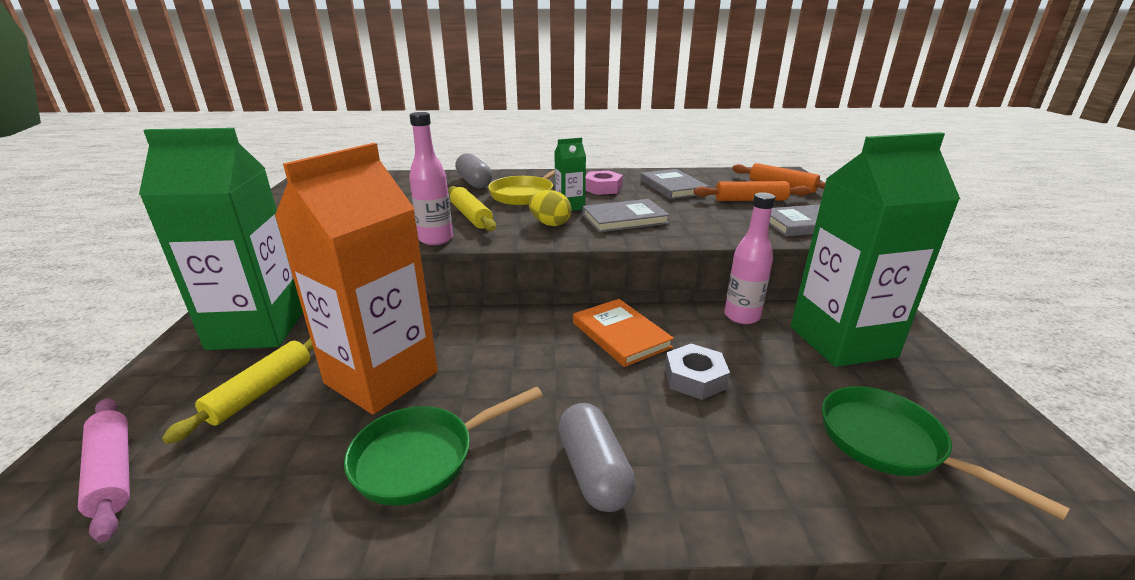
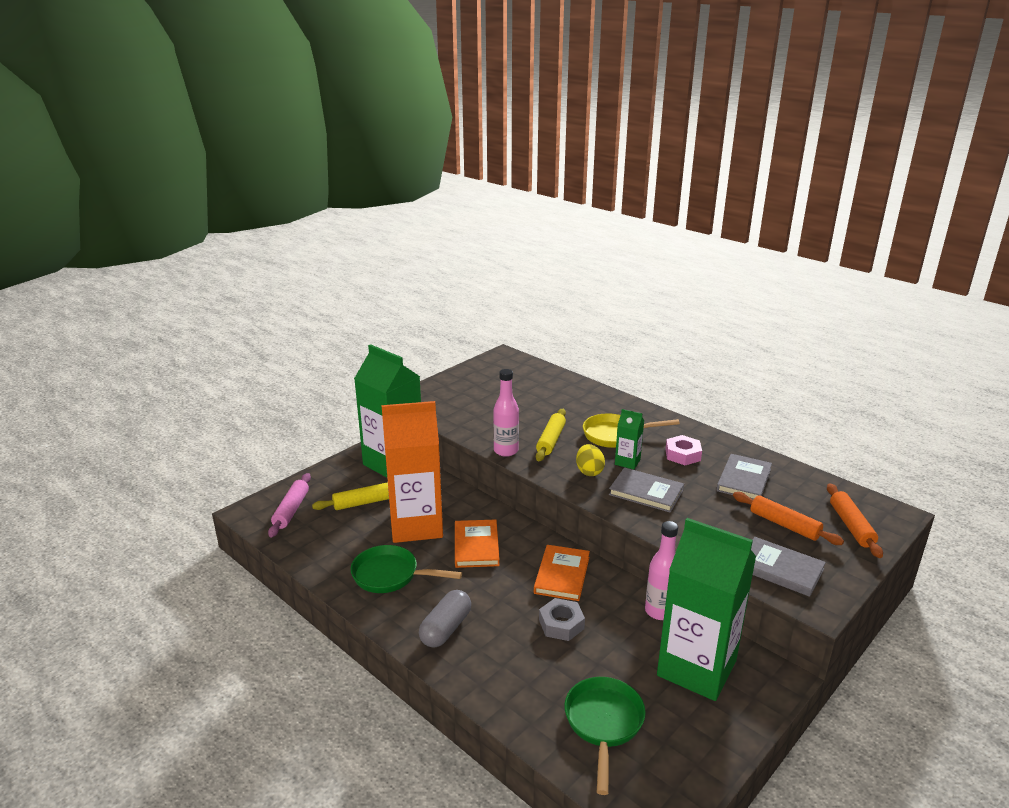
camera: 45 degrees right, 0 degrees up
(474, 182) = (598, 406): grey capsule -> none
(492, 358) = (476, 546): none -> orange book

